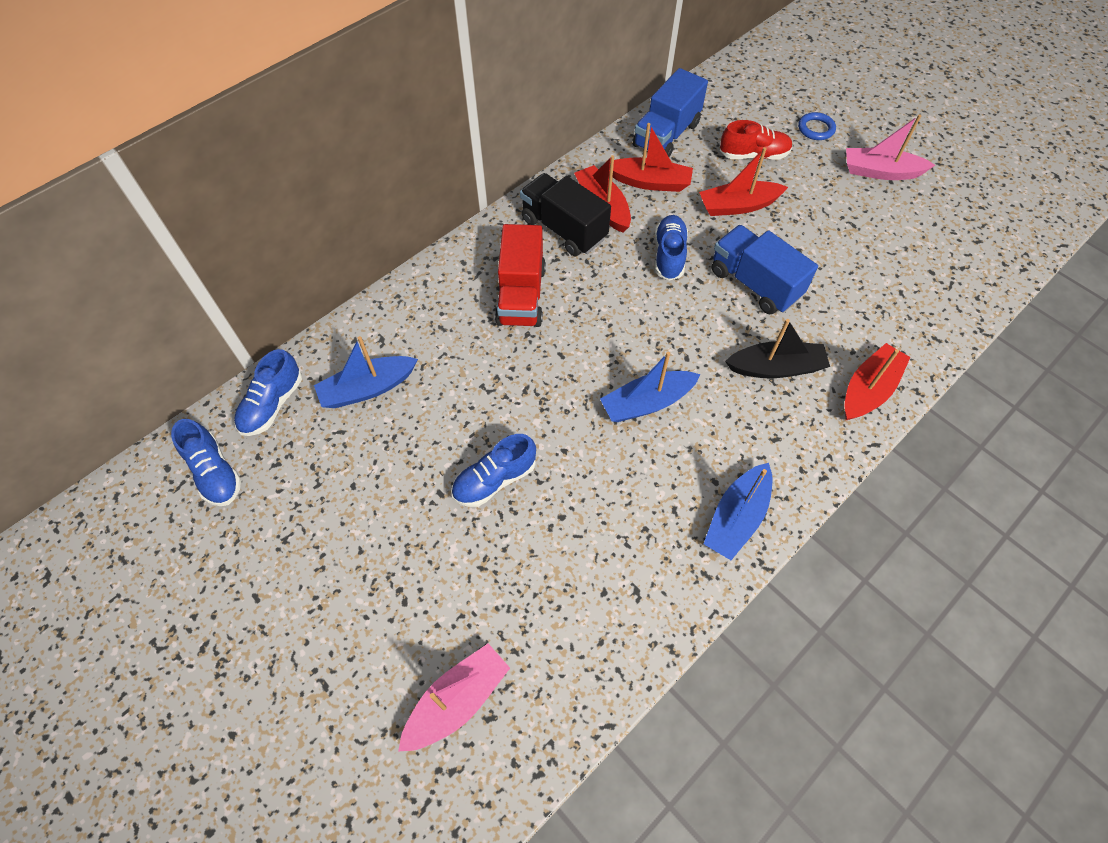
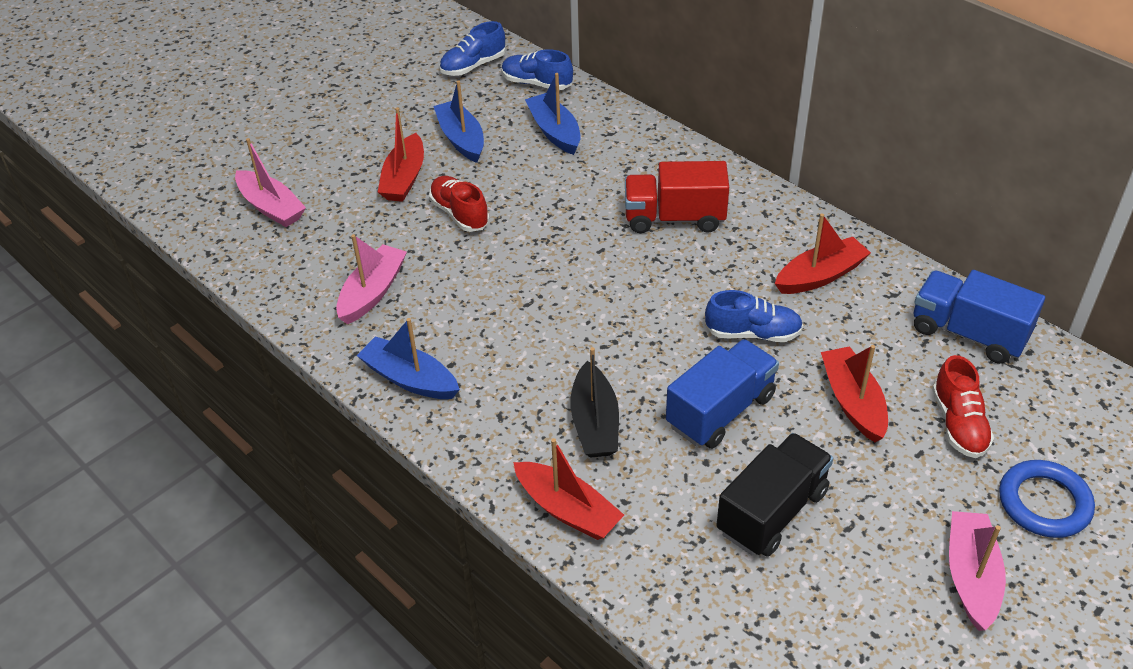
camera: 90 degrees right, 15 degrees down
(494, 480) = (460, 214): blue shoe -> red shoe
(563, 229) = (776, 245): black truck -> black truck (772, 511)
(615, 562) = (372, 292): none -> pink boat
(647, 403) = (544, 314): blue boat -> blue boat (461, 139)
(650, 182) = (873, 317): red boat -> red boat (404, 178)
(816, 129) = (1044, 503): blue ring -> blue ring, size x1.57

